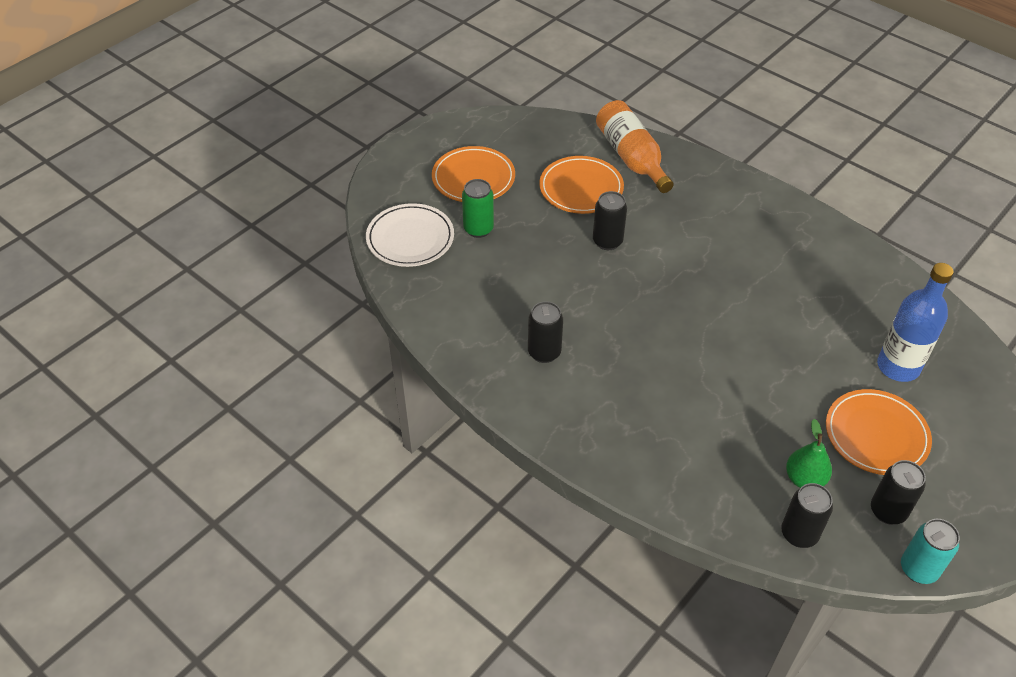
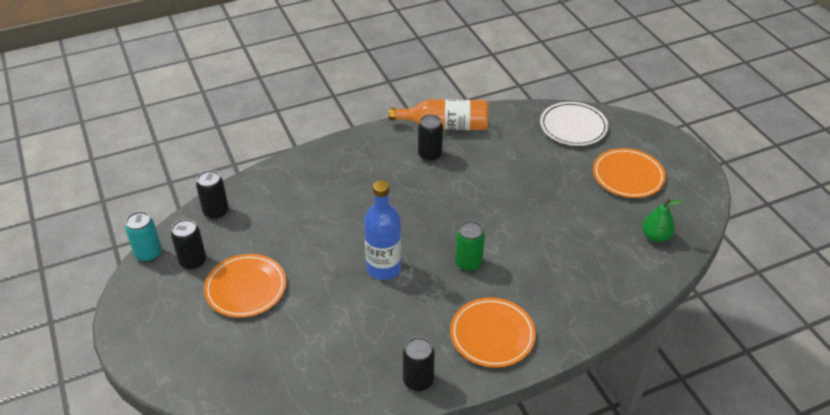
camera: 115 degrees right, 5 degrees down
(478, 229) = (567, 161): green can -> green can (468, 263)
(581, 188) = (588, 232): orange plate -> orange plate (492, 335)
(607, 241) = (517, 224): black can -> black can (418, 381)
(631, 157) = (616, 281): orange bottle -> orange bottle (445, 126)
(804, 479) = (246, 233): green pear -> green pear (655, 236)
(898, 366) = (287, 337): blue bottle -> blue bottle (383, 268)

